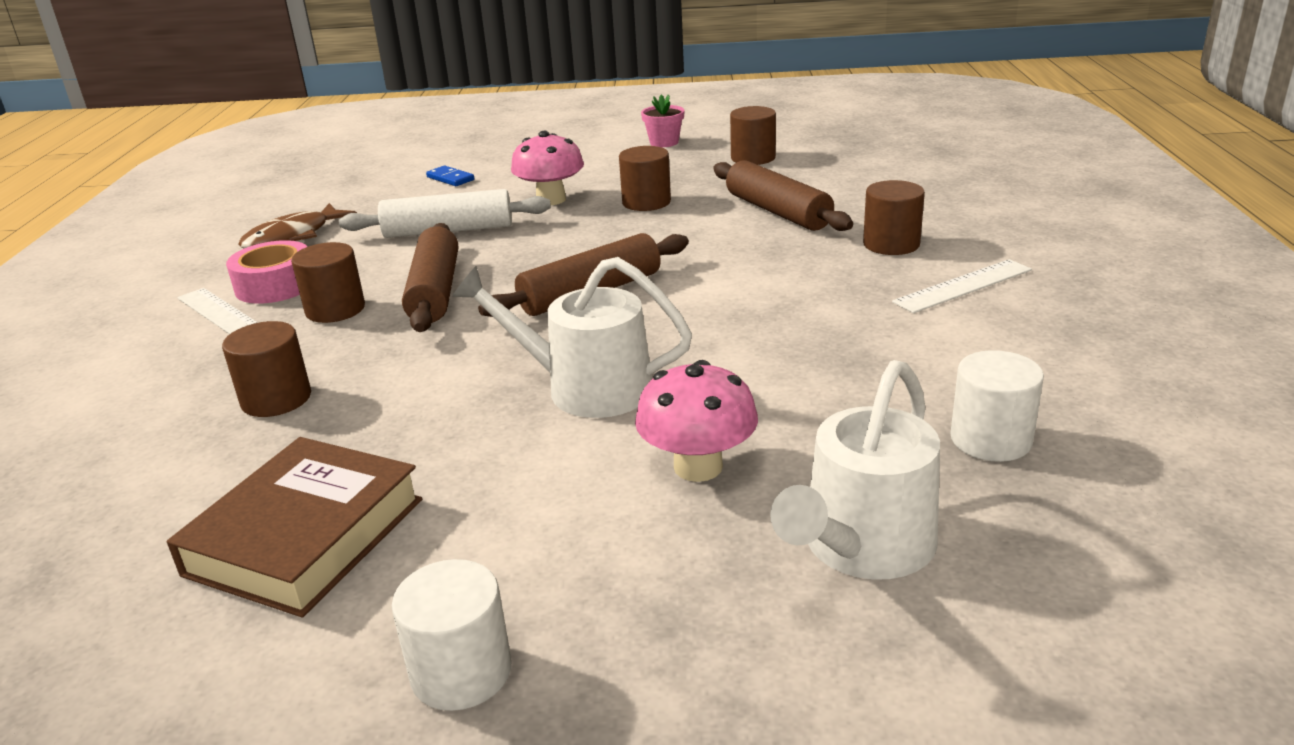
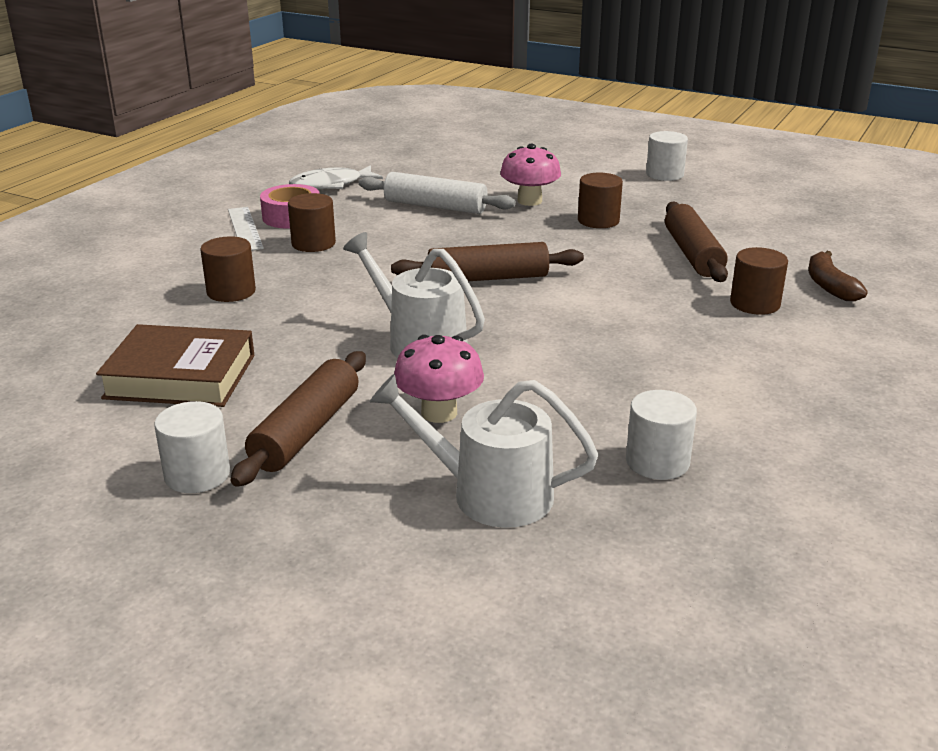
camera: 25 degrees right, 0 degrees up
(293, 237) = (331, 185): brown fish -> white fish
(305, 536) = (180, 376): brown book -> brown book turned 45 degrees clockwise
(435, 291) = (386, 248): brown rolling pin -> brown rolling pin (306, 431)
(450, 178) = (474, 166): blue domino -> none
(664, 142) = (664, 174): pink flower pot -> white cylinder
(753, 158) = (723, 205): brown cylinder -> none
(862, 547) = (489, 494): white watering can -> white watering can turned 45 degrees clockwise
(936, 209) = (829, 286): none -> brown banana
(963, 286) = (774, 351): white ruler -> none

